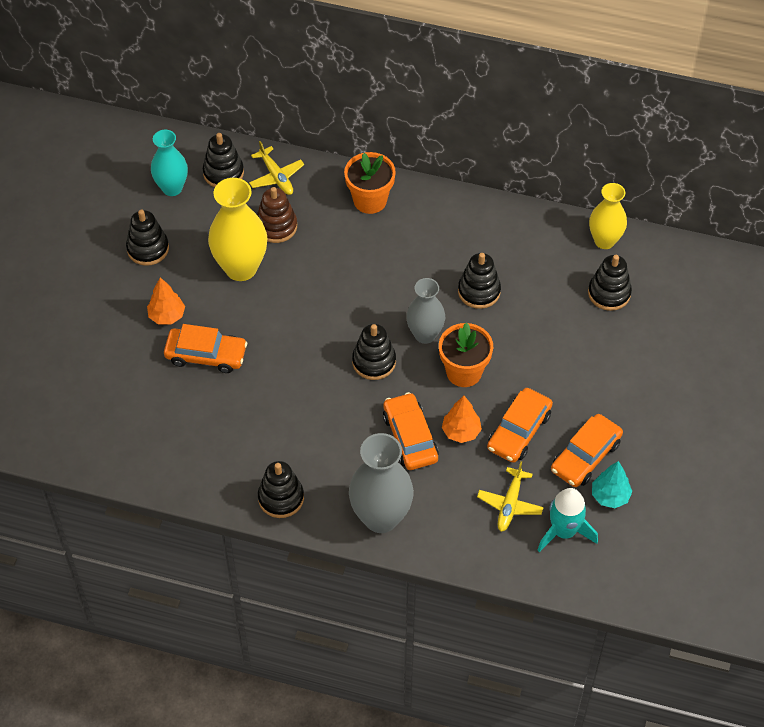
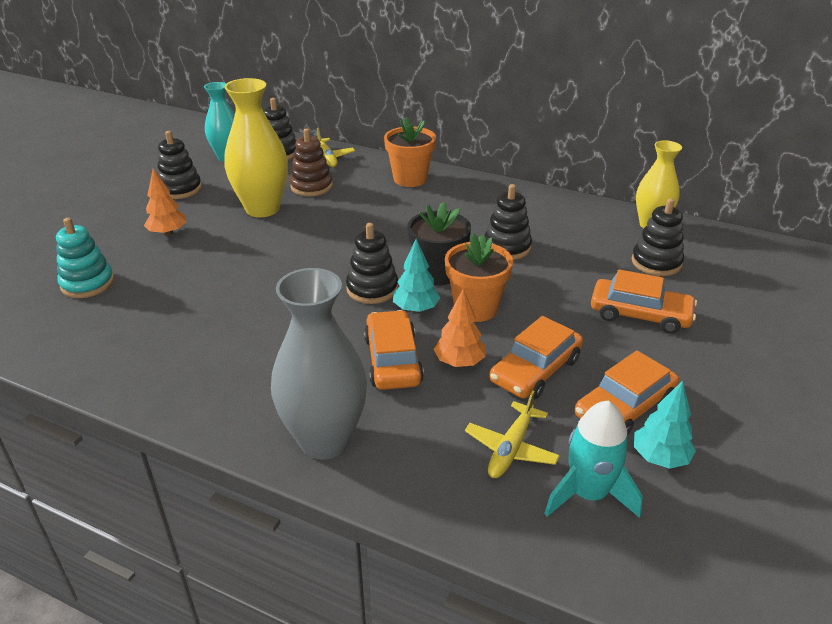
camera: 10 degrees right, 20 degrees down
(128, 391) = (87, 283): none -> turquoise stacking toy
(206, 355) = (189, 265): orange car -> orange car (640, 314)
(281, 498) = (202, 401): black stacking toy -> none
(415, 380) = (416, 309): none -> turquoise tree
(425, 334) = (438, 273): grey vase -> black flower pot

